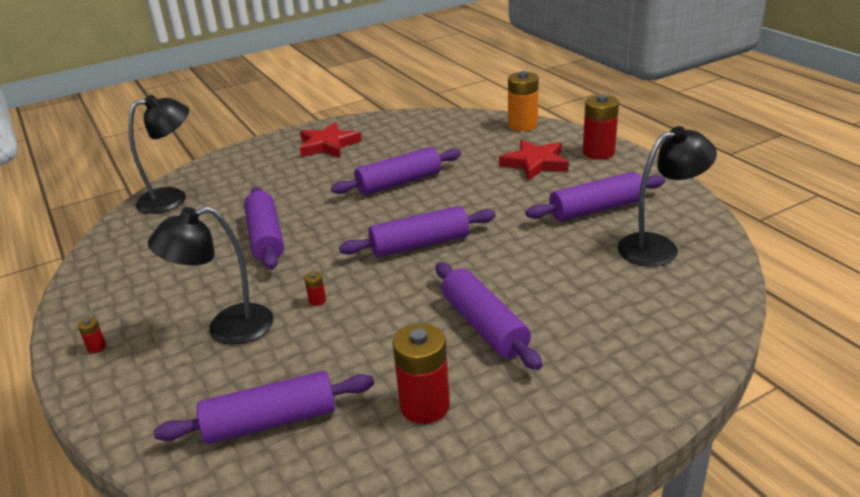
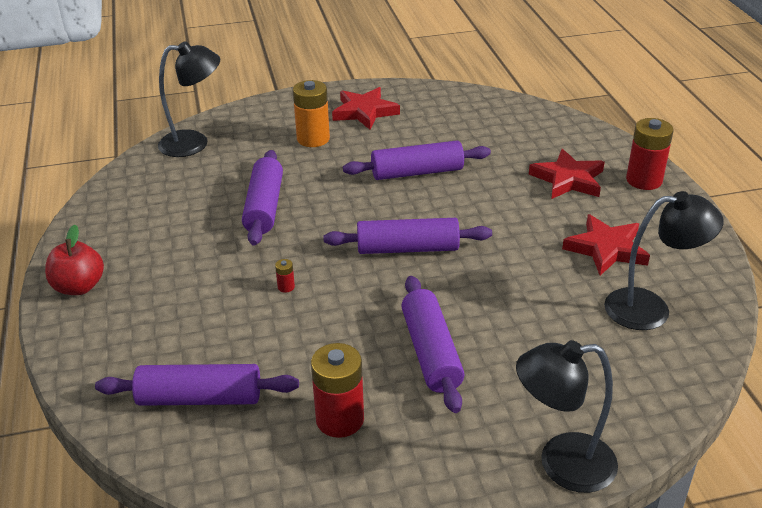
camera: 15 degrees right, 5 degrees up
(96, 347) = (79, 287): red battery -> red apple
(227, 328) = (195, 295): black lamp -> black lamp (561, 464)
(522, 125) = (577, 129): orange battery -> orange battery (313, 139)
(596, 209) = (606, 249): purple rolling pin -> red star

